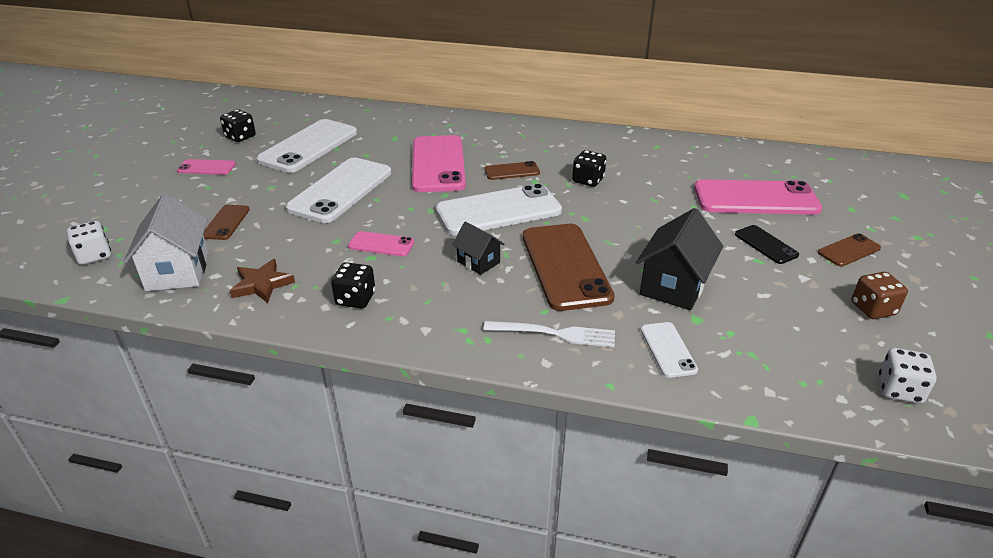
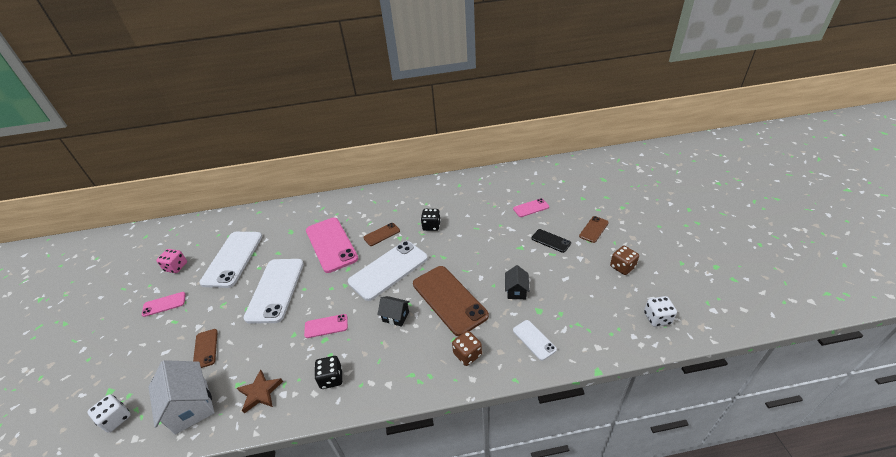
camera: 20 degrees left, 5 degrees up
(240, 137) = (176, 267): black dice -> pink dice
(555, 334) = (467, 354): white fork -> brown dice
(674, 286) = (516, 291): black house -> black house, size x0.57
(755, 199) = (531, 208): pink phone -> pink phone, size x0.49

